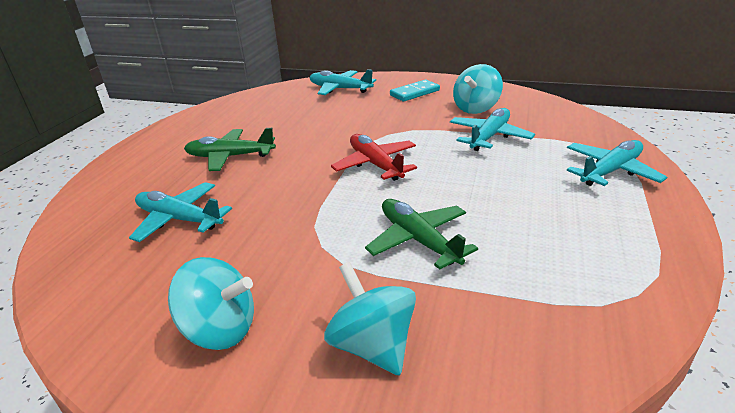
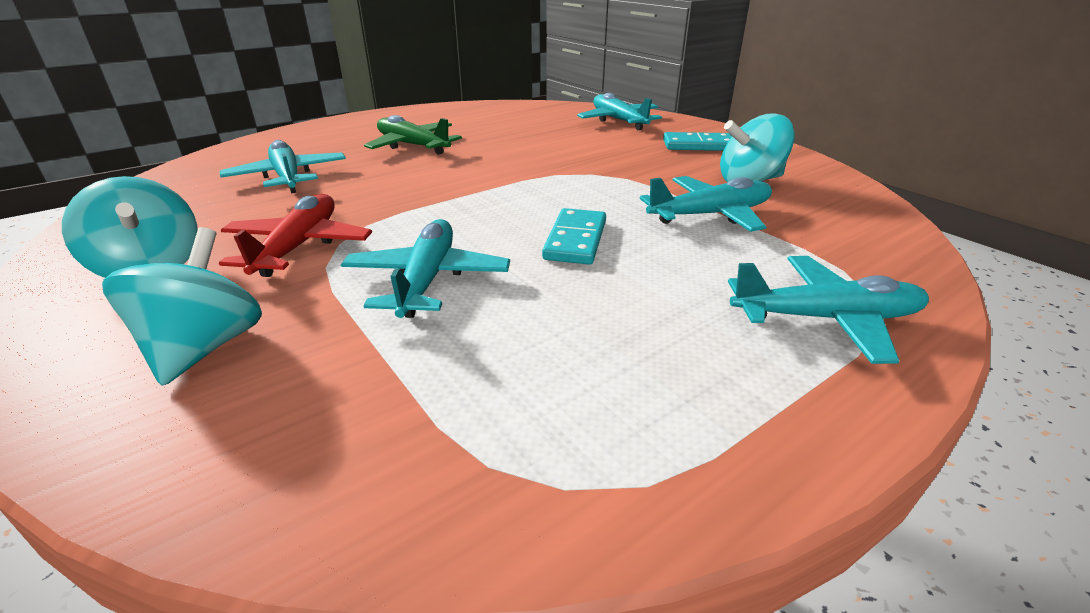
camera: 35 degrees right, 0 degrees up
(375, 164) = (523, 195): red plane -> red plane (299, 246)
(418, 240) = (427, 279): green plane -> turquoise plane
(451, 180) = (575, 240): none -> turquoise domino

